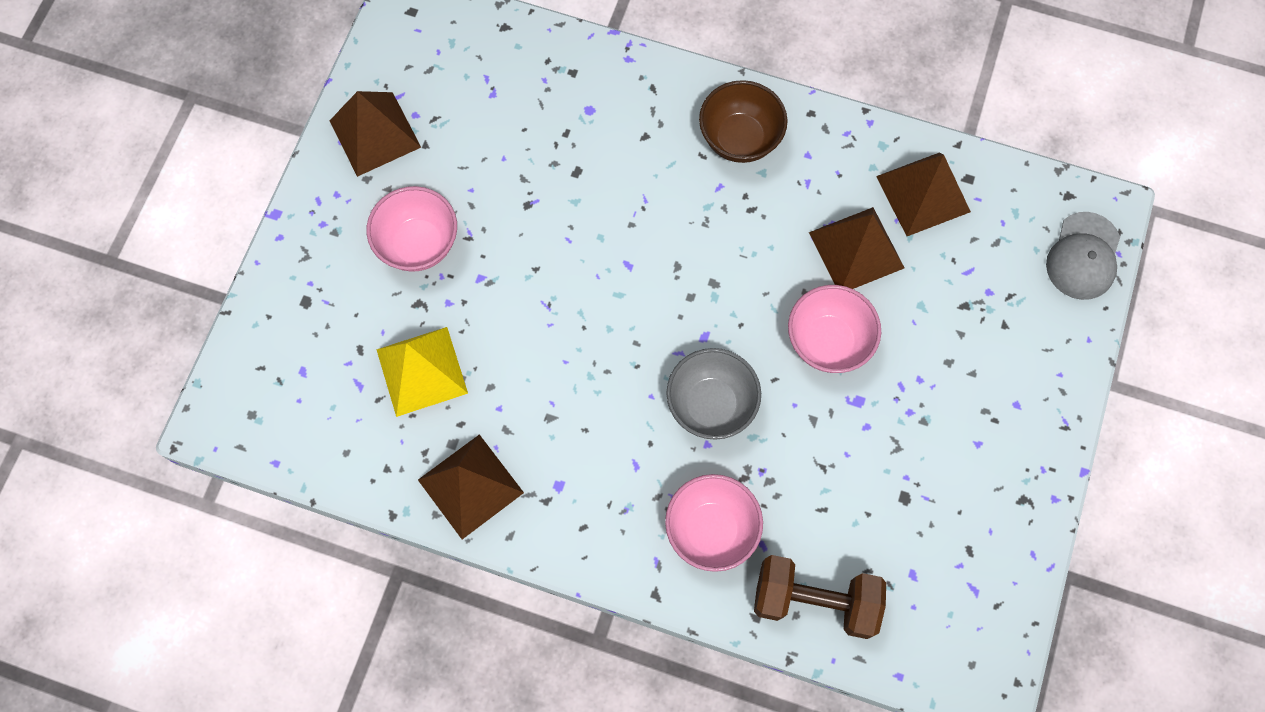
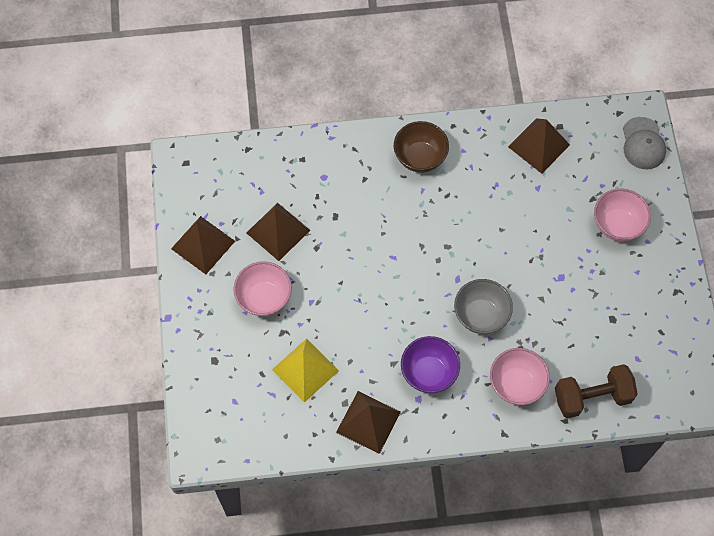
camera: 25 degrees left, 5 degrees down
(593, 454) = (429, 373): none -> purple bowl
(828, 342) = (528, 252): pink bowl -> pink bowl (617, 225)
(856, 250) = (518, 193): brown pyramid -> brown pyramid (278, 231)

